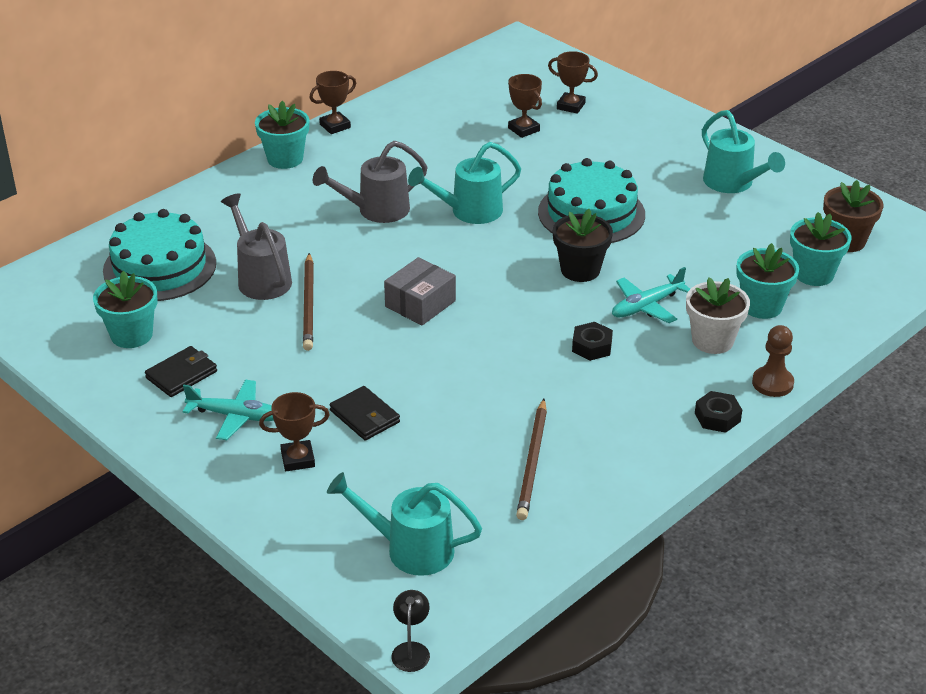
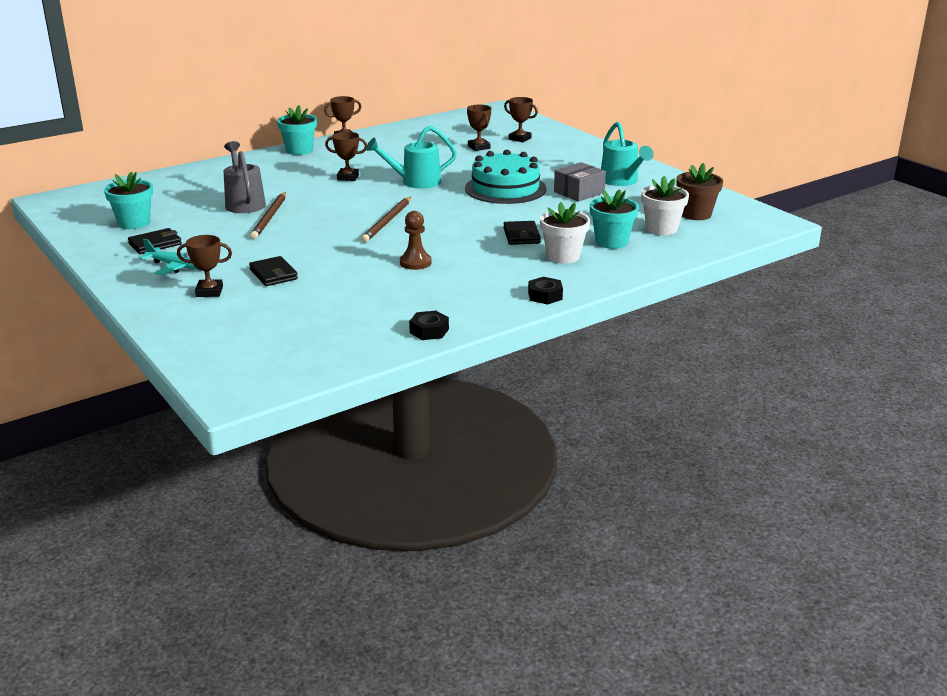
camera: 10 degrees right, 10 degrees down
(160, 267) = (177, 193): turquoise cake -> none
(376, 210) = (348, 177): grey watering can -> brown trophy
(410, 549) = (262, 344): turquoise watering can -> none
(411, 650) = (227, 399): black lamp -> none
(420, 304) = (351, 223): grey box -> grey box (579, 192)
(532, 462) = (385, 307): brown pencil -> brown pencil (387, 221)
(580, 270) = (481, 215): black flower pot -> none
(591, 346) = (467, 252): black nut -> black nut (429, 331)
(647, 306) = (521, 236): turquoise plane -> black wallet
(772, 383) = (599, 281): brown pawn -> brown pawn (415, 263)
(814, 274) = (661, 229): turquoise flower pot -> white flower pot

